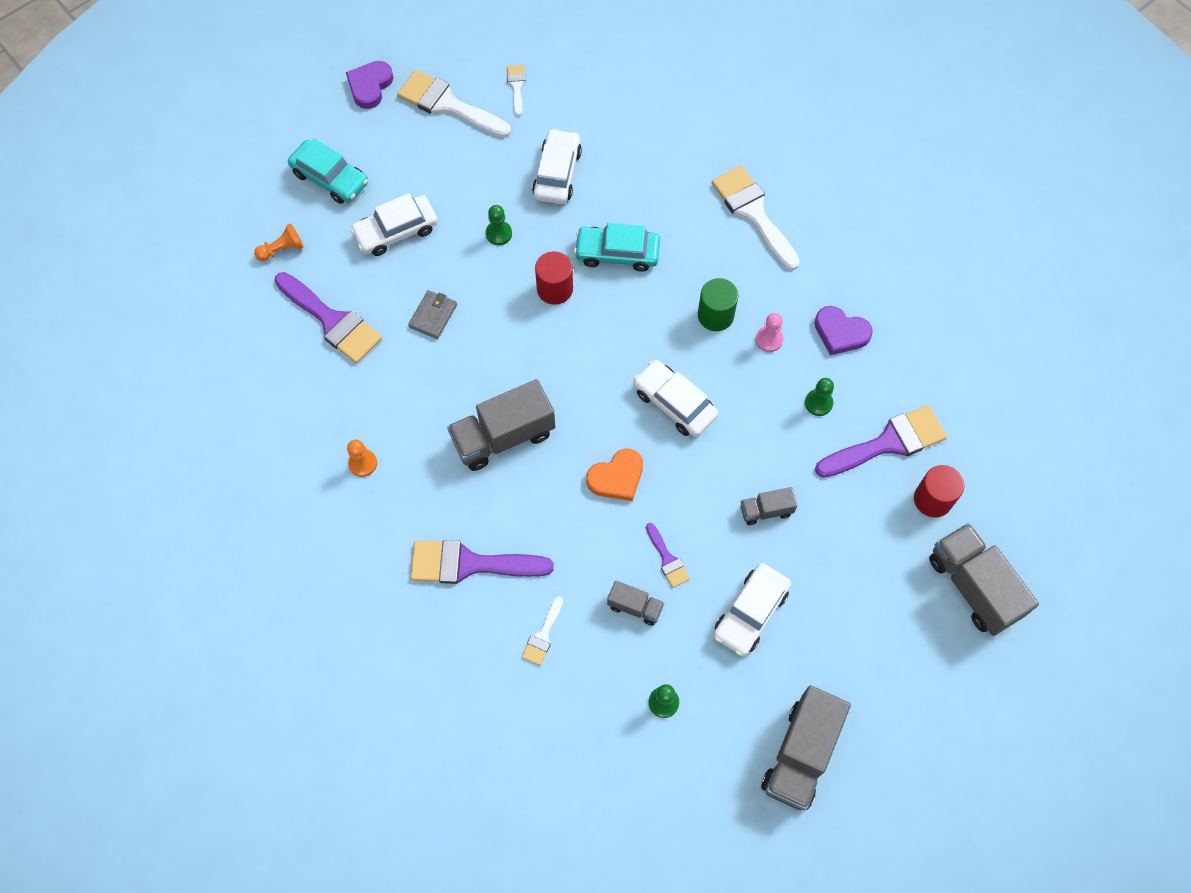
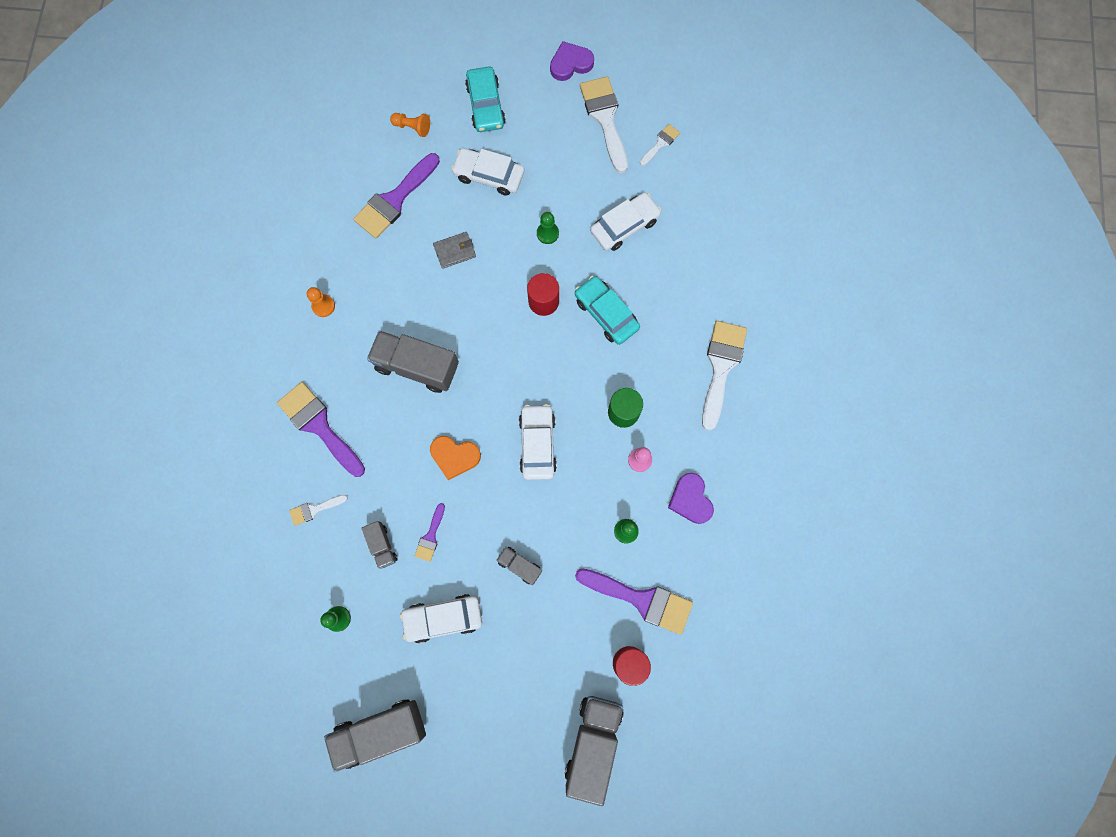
camera: 45 degrees right, 10 degrees up
(332, 321) = (395, 200): purple brush -> purple brush turned 45 degrees clockwise

